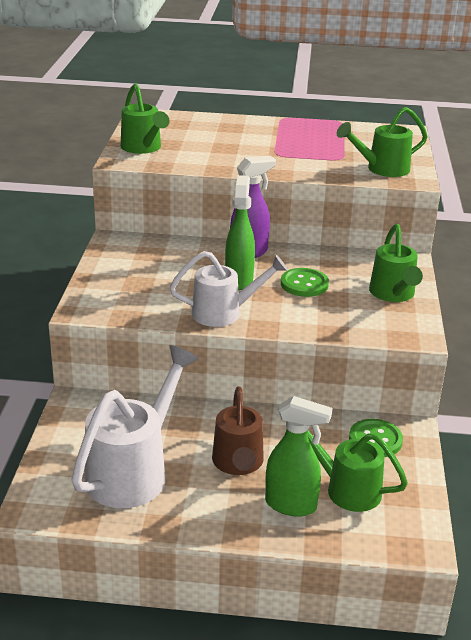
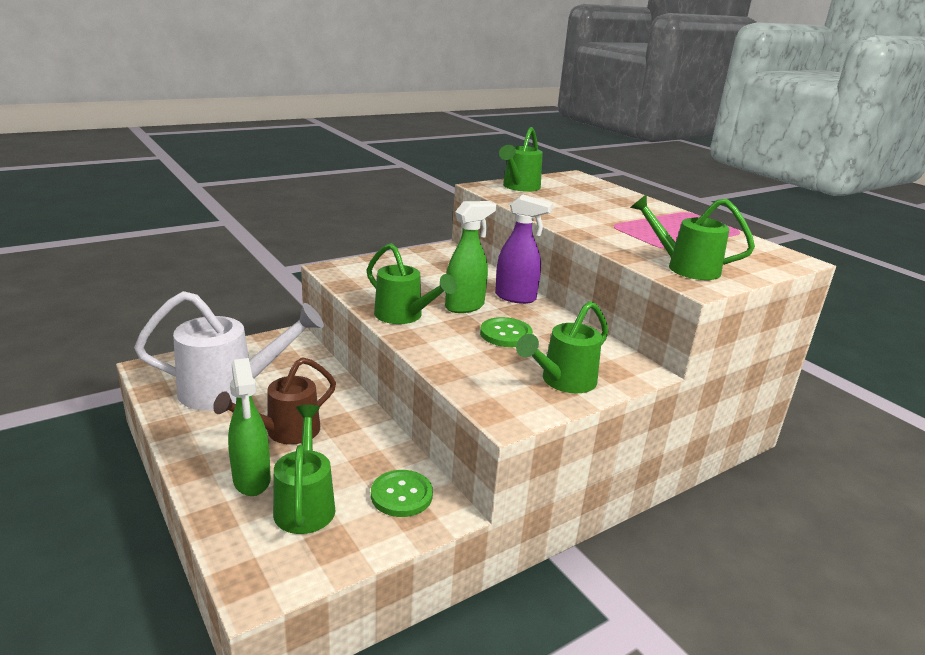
camera: 50 degrees right, 5 degrees down
(223, 313) = (403, 316): white watering can -> green watering can

